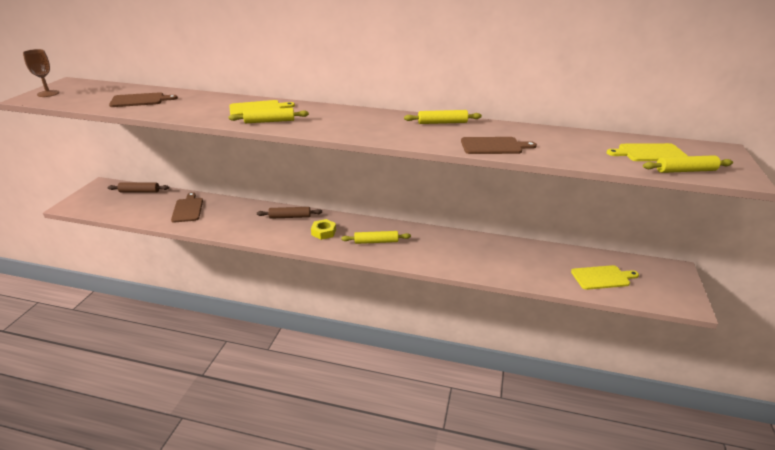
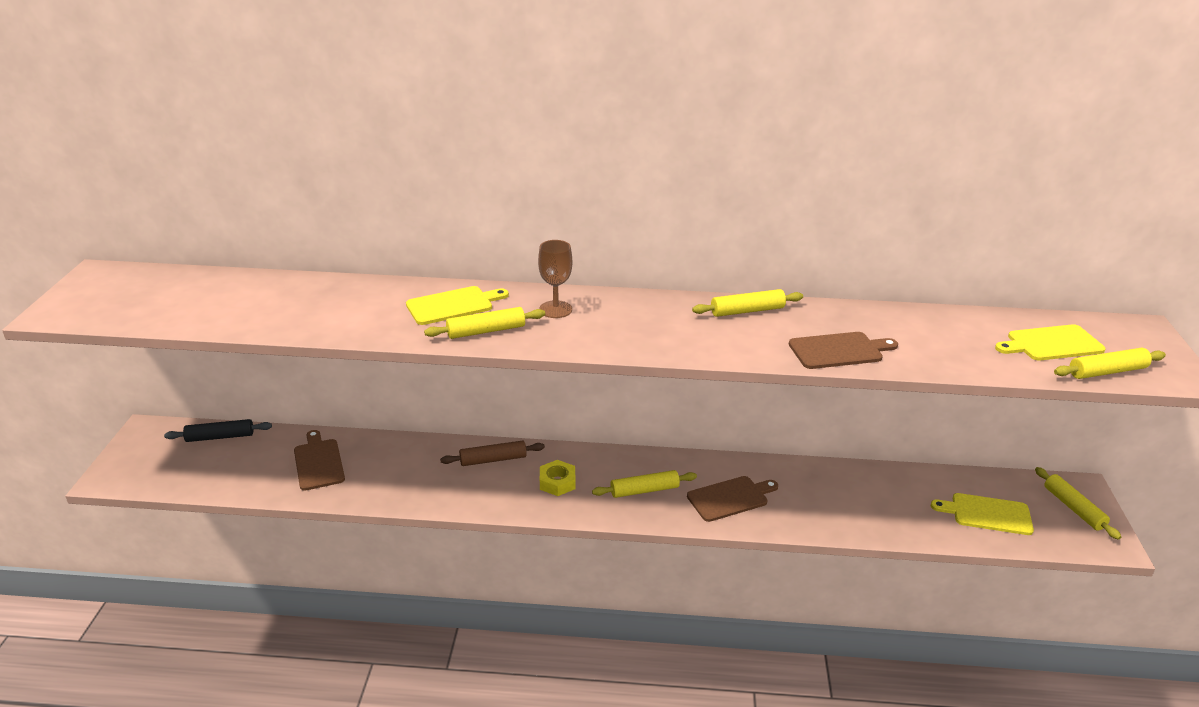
camera: 10 degrees left, 0 degrees up
(48, 93) = (79, 301): brown goblet -> brown goblet (555, 309)
(139, 191) = (220, 437): brown rolling pin -> black rolling pin
(140, 100) = (249, 303): brown cutting board -> brown cutting board (730, 498)
(602, 277) = (987, 514): yellow cutting board -> yellow cutting board turned 150 degrees counterclockwise
(666, 280) = (1073, 508): none -> yellow rolling pin

